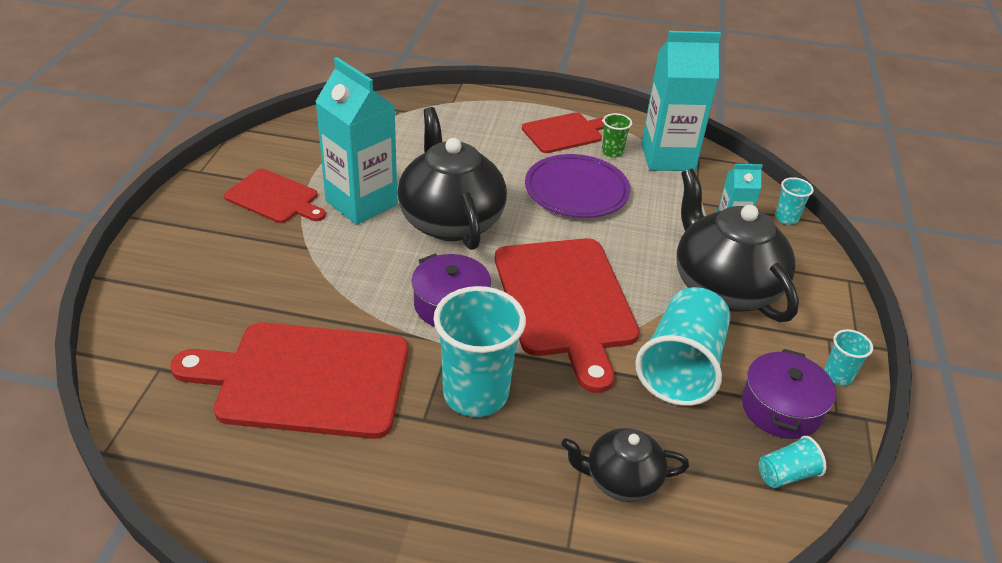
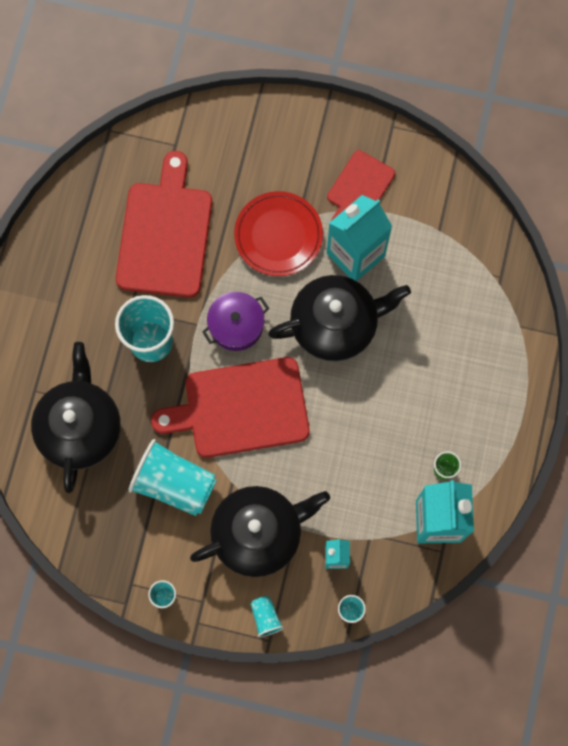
camera: 95 degrees right, 35 degrees up
(326, 265) = (278, 235): none -> red plate
(564, 132) = (473, 429): red cutting board -> none
(576, 191) = (380, 430): purple plate -> none
(621, 480) = (80, 428): black teapot -> black teapot, size x1.83
(781, 408) = (135, 546): purple pot -> none
(786, 474) = (81, 534): turquoise cup -> turquoise cup (265, 617)

